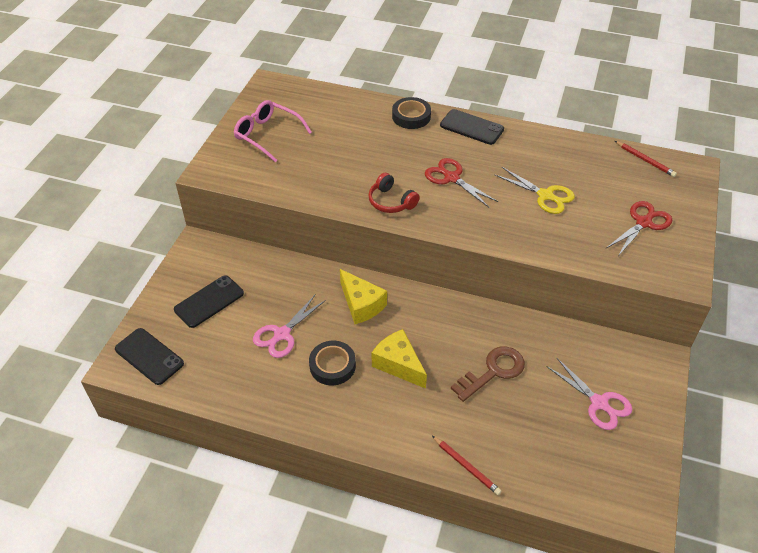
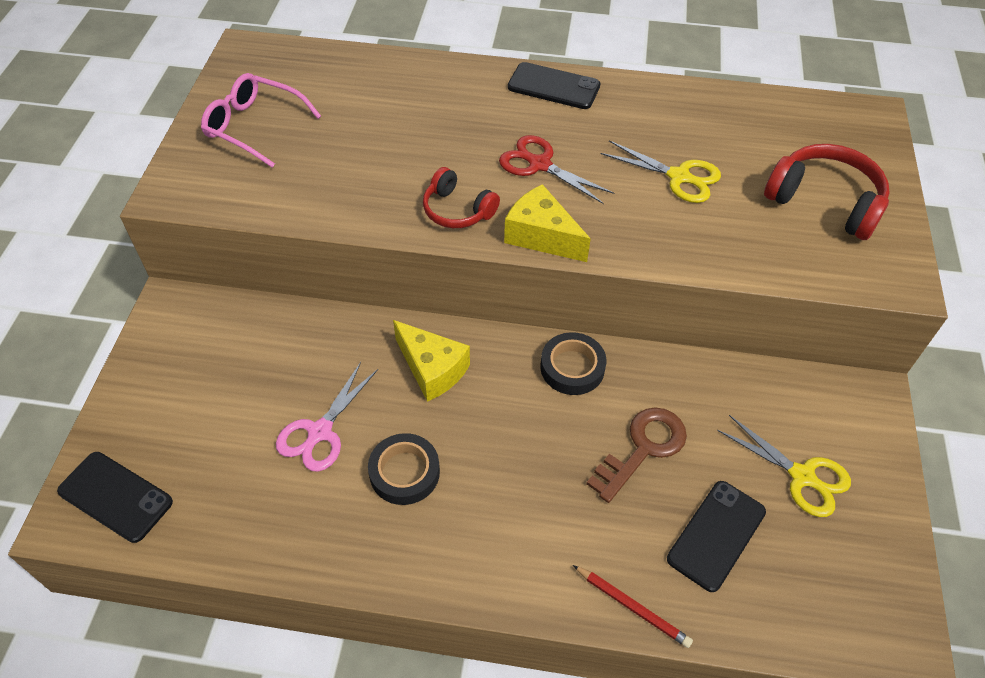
camera: 10 degrees left, 5 degrees up
(209, 301) = (200, 394): black phone -> black phone (716, 535)
(398, 364) = (503, 456): yellow cheese -> yellow cheese (541, 236)
(411, 116) = (464, 79): black tape -> black tape (572, 367)
(599, 403) = (802, 476): pink scissors -> yellow scissors
(643, 222) = (824, 202): red scissors -> red headphones
(645, 160) = (805, 111): red pencil -> none

